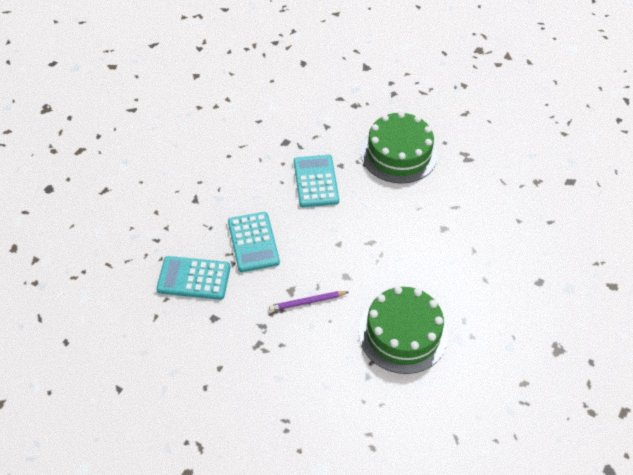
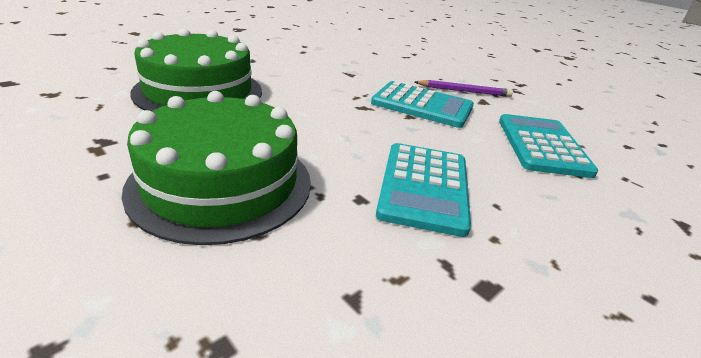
camera: 165 degrees left, 20 degrees down
(194, 278) = (622, 136): turquoise calculator -> turquoise calculator (422, 105)
(403, 333) = (368, 59): green cake -> green cake (199, 91)

